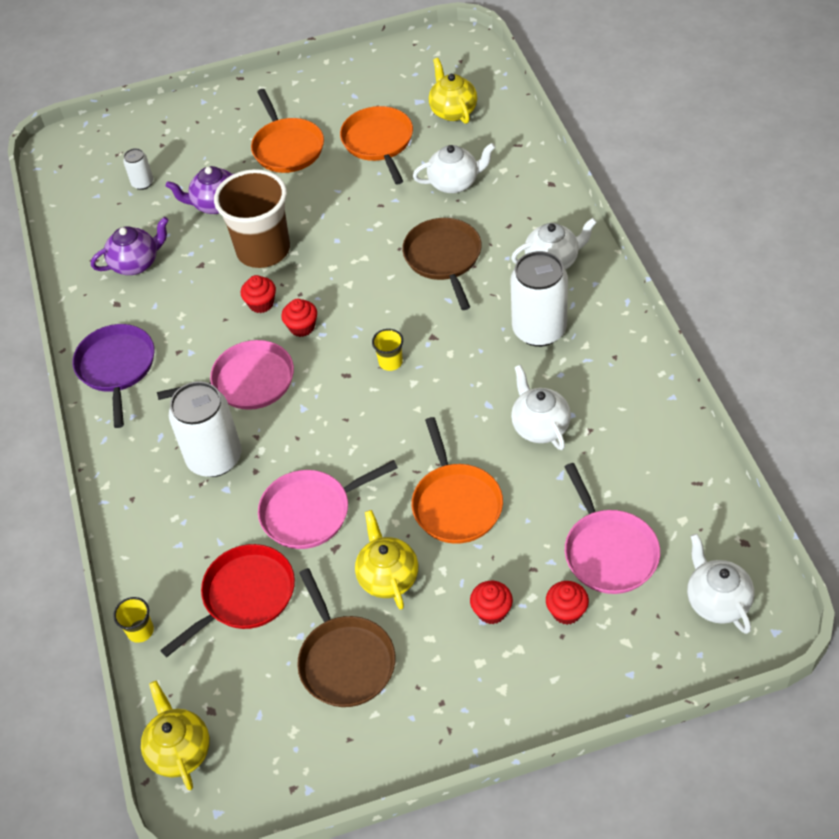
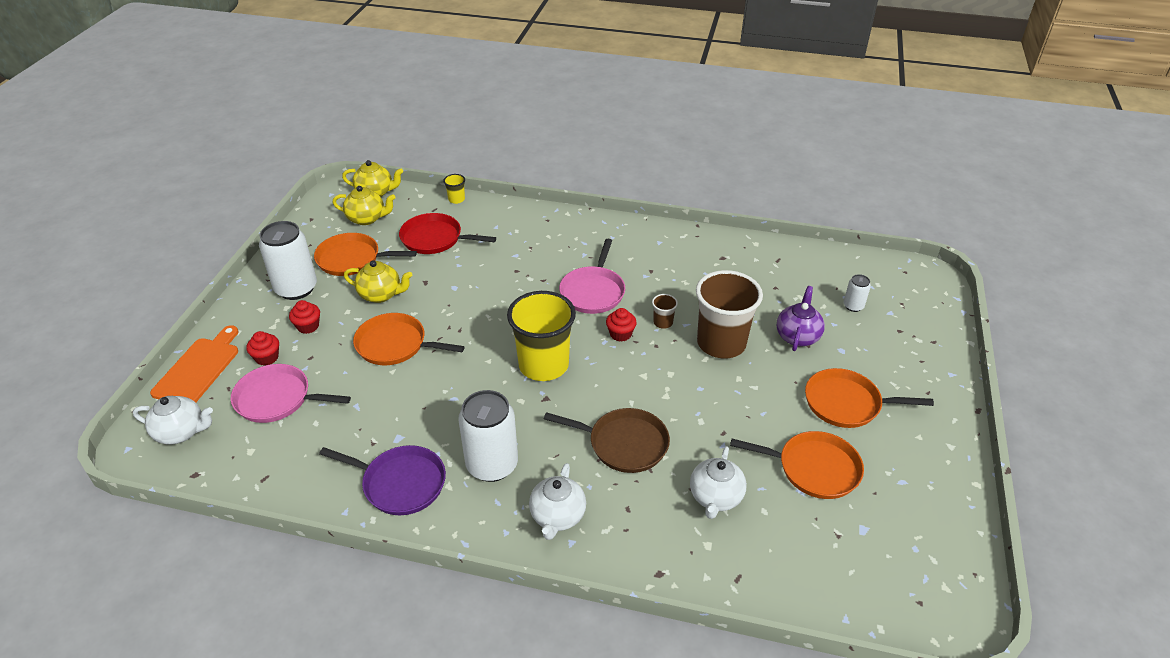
camera: 115 degrees right, 10 degrees down
(117, 367) = (660, 242): purple pan -> purple pan (400, 483)
(136, 263) = (758, 277): purple teapot -> none
(214, 458) = (543, 258): white can -> white can (296, 288)
(245, 596) = (435, 239): red pan -> red pan turned 120 degrees clockwise
(261, 304) = (663, 322): red cupcake -> brown cup
(310, 512) = (461, 281): pink pan -> none
(345, 661) = (352, 259): brown pan -> orange pan
(390, 362) = (543, 365): yellow cup -> yellow cup, size x2.44
(453, 111) = (829, 550): yellow teapot -> yellow teapot (367, 218)
(540, 426) = (406, 416): white teapot -> none
(635, 667) = (198, 369): none -> orange cutting board

